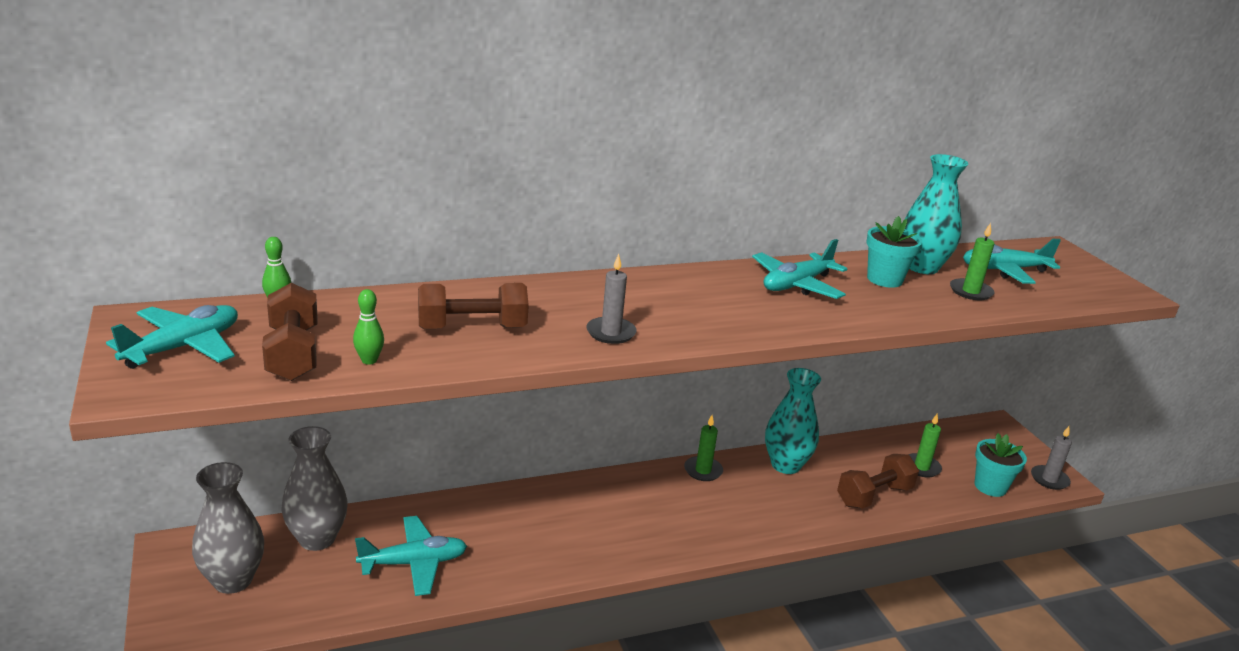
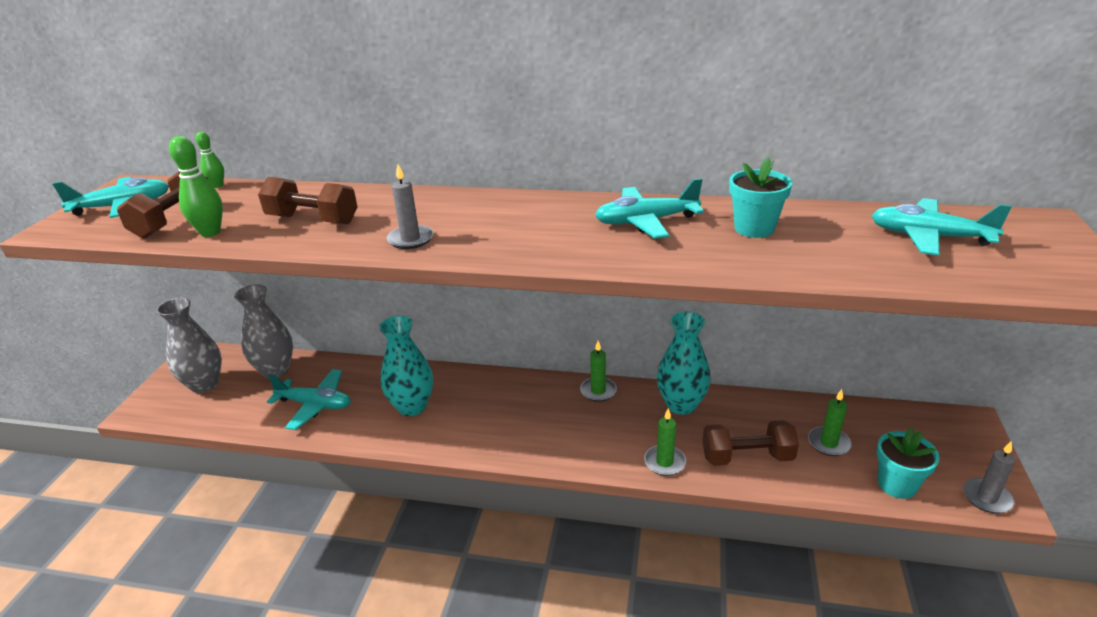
camera: 35 degrees right, 5 degrees up
(369, 360) = (210, 232): green bowling pin -> green bowling pin, size x1.56
(922, 267) = (819, 222): turquoise vase -> turquoise vase (412, 406)
(970, 291) = (848, 254): green candle -> green candle (664, 462)

